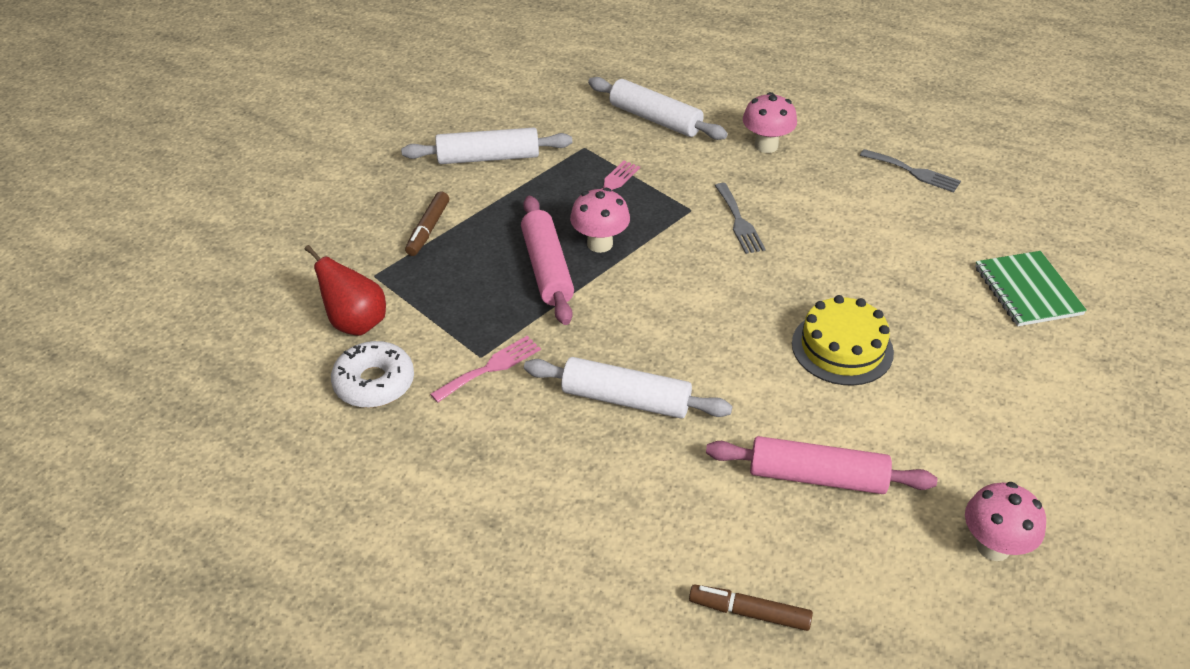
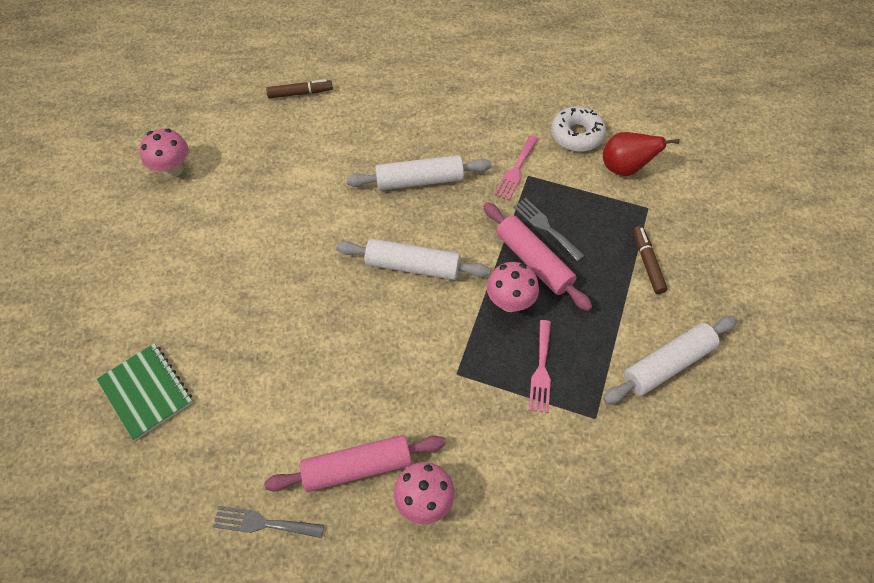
camera: 155 degrees right, 15 degrees up
(655, 119) = (554, 496): white rolling pin -> white rolling pin (413, 266)
(739, 221) = (410, 375): grey fork -> grey fork (546, 227)
(817, 476) = (283, 174): pink rolling pin -> pink rolling pin (357, 467)
(842, 348) = (289, 274): yellow cake -> none

